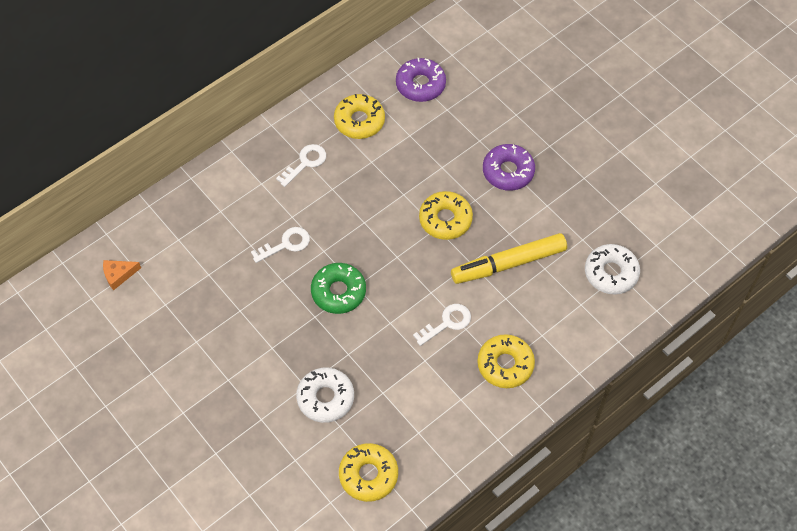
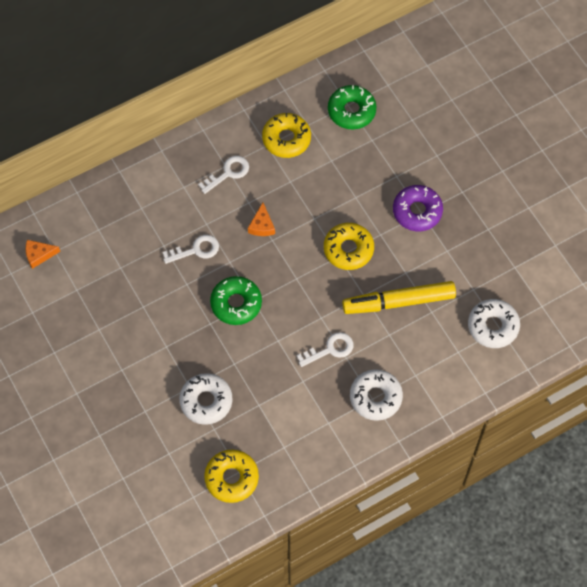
camera: 10 degrees right, 5 degrees up
(350, 209) = (262, 225): none -> orange cheese
(420, 85) = (351, 111): purple donut -> green donut
(505, 364) = (375, 397): yellow donut -> white donut

